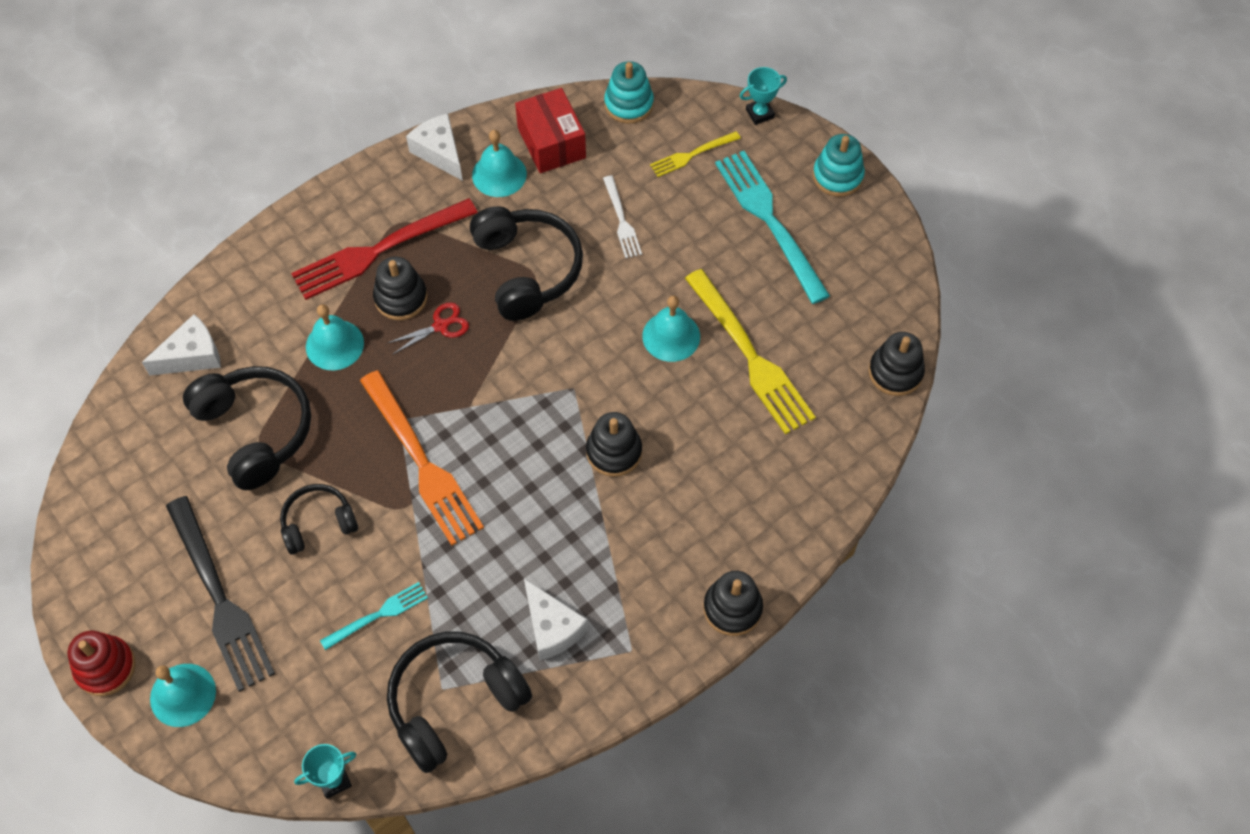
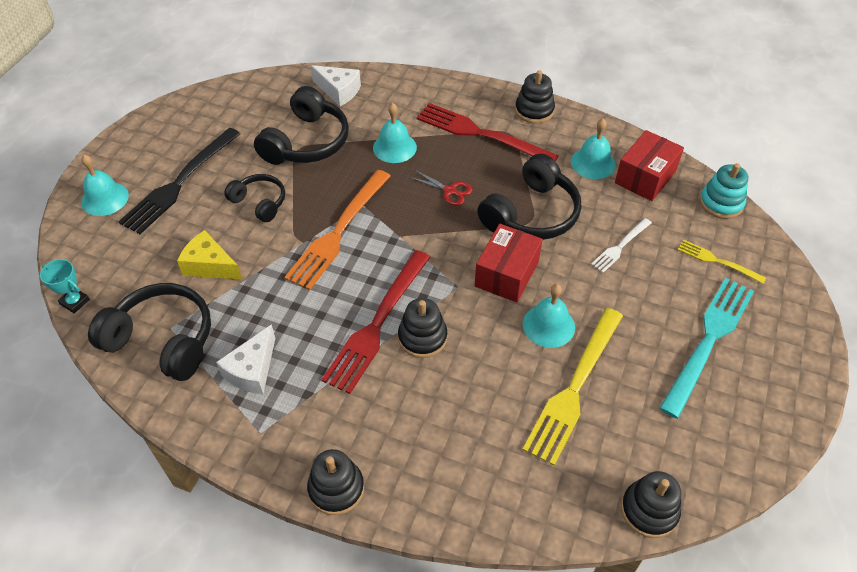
camera: 60 degrees right, 10 degrees down
(105, 667) = (107, 156): red stacking toy -> none
(379, 614) = (210, 265): turquoise fork -> yellow cheese
(401, 298) = (454, 161): black stacking toy -> black stacking toy (534, 110)
(439, 152) = (580, 126): white cheese -> none
(572, 485) = (377, 325): none -> red fork
(587, 336) = (506, 274): none -> red box
(760, 113) = (799, 286): turquoise trophy -> none
(837, 176) = (798, 368): turquoise stacking toy -> none

